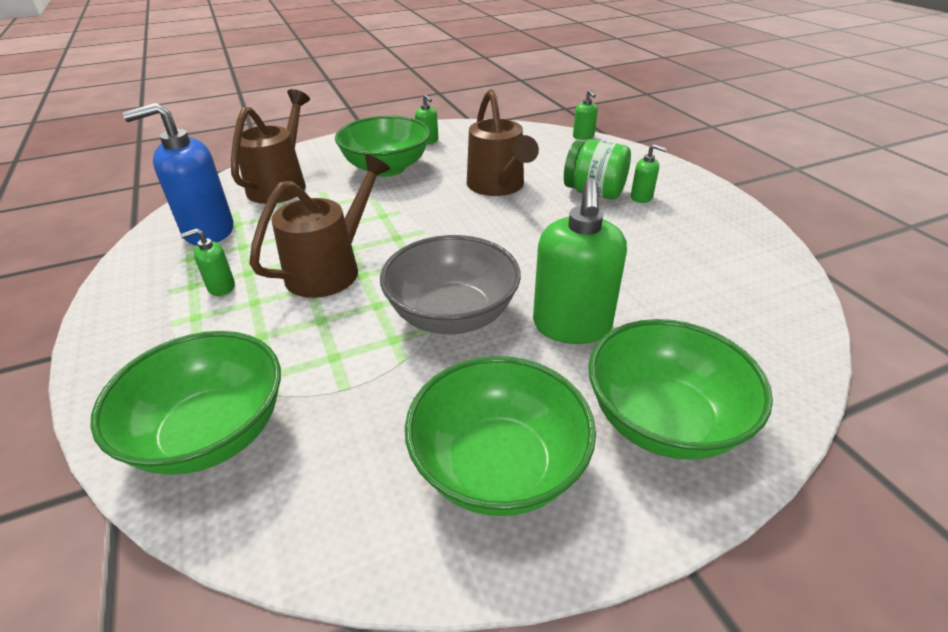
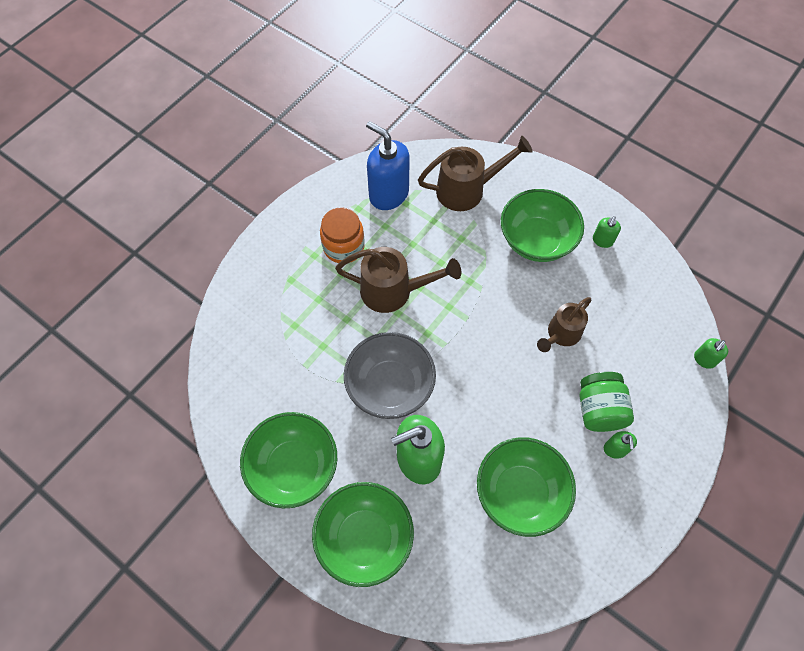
camera: 60 degrees right, 25 degrees up
(211, 433) = (249, 328): green bowl -> green bowl (520, 493)
(221, 287) = (343, 247): green soap dispenser -> orange jar
(498, 187) = (561, 334): brown watering can -> brown watering can, size x0.66

